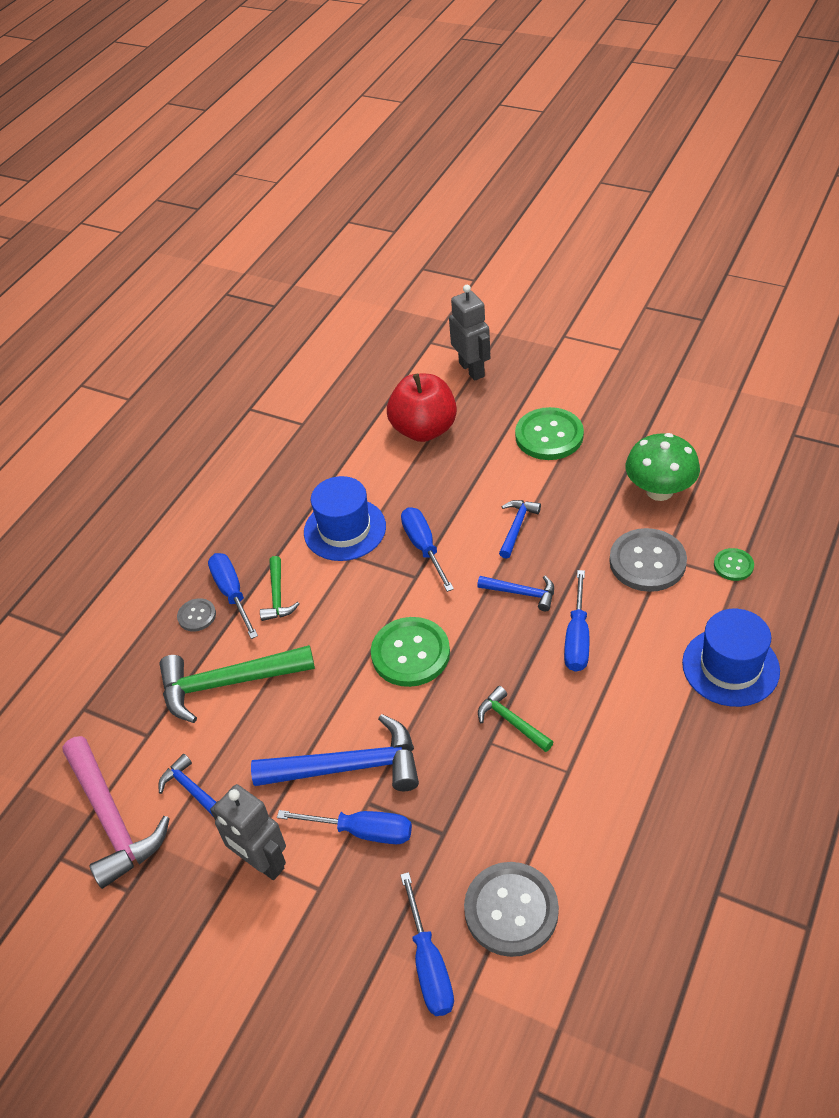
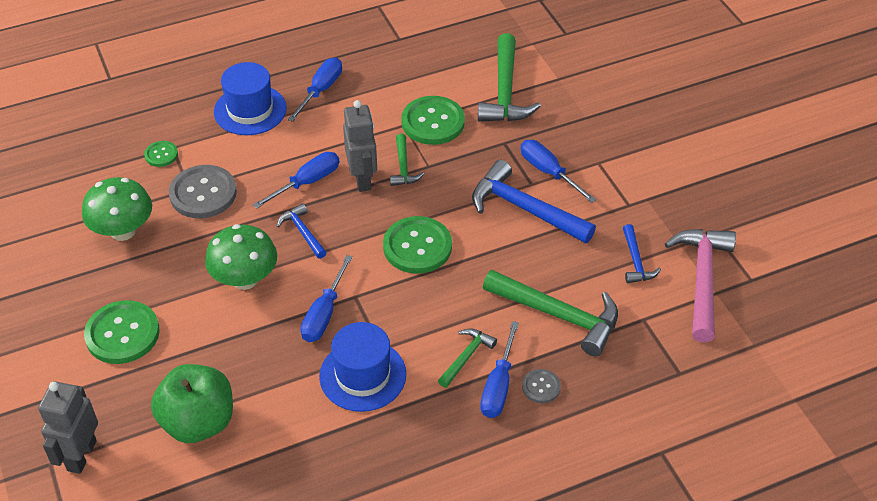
camera: 145 degrees left, 0 degrees up
(262, 862) = (621, 195): grey robot -> grey robot (362, 179)
(424, 430) = (198, 422): red apple -> green apple
(429, 964) = (569, 98): blue screwdriver -> blue screwdriver (321, 90)
(511, 910) = (505, 92): grey button -> green hammer
(516, 527) = (245, 279): blue hammer -> green mushroom
(543, 799) = (433, 122): none -> green button

